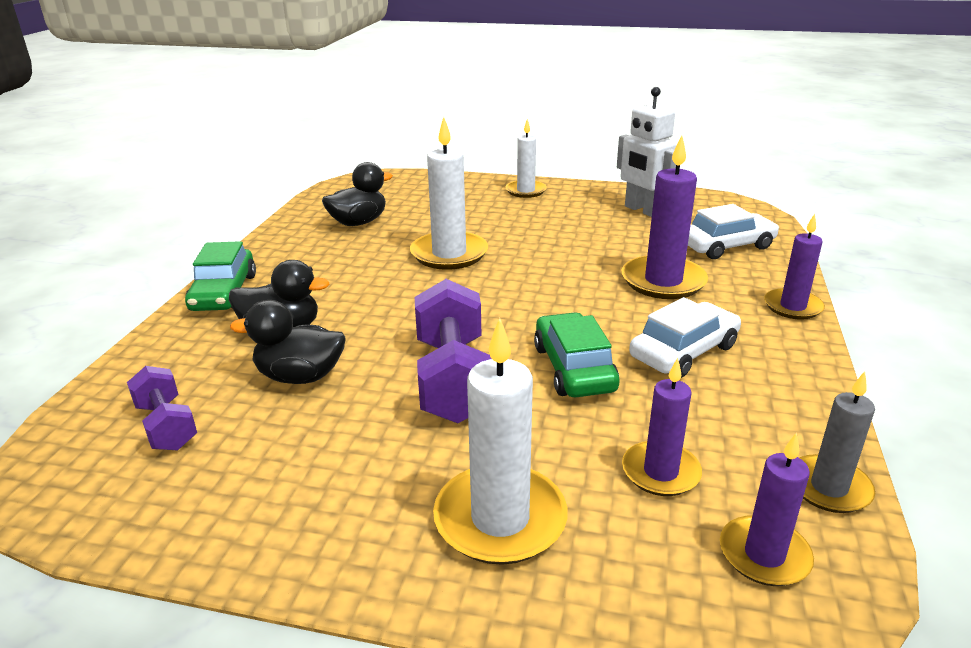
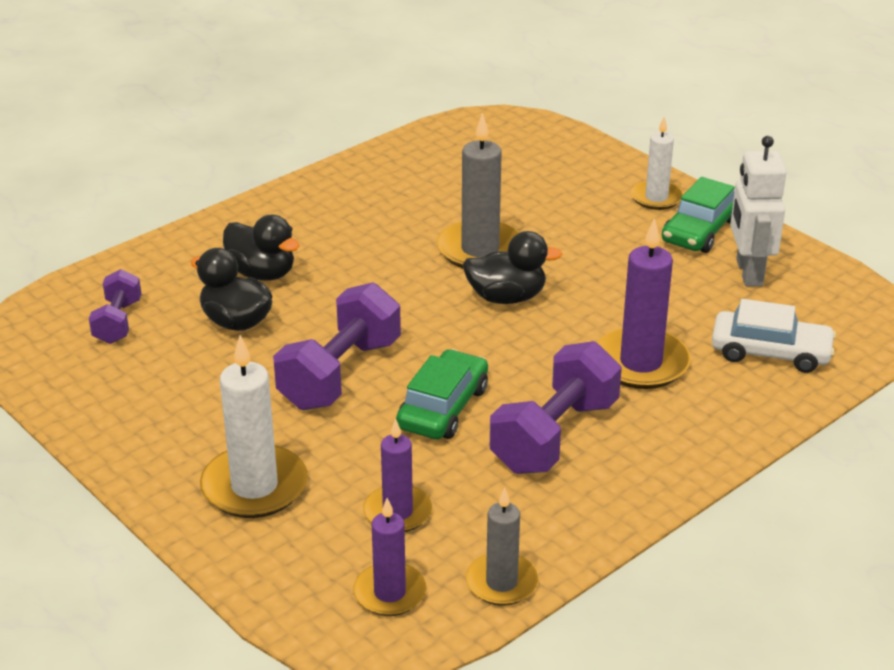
camera: 35 degrees right, 5 degrees up
(224, 293) = (253, 217): green car -> green car (700, 230)
(358, 222) = (440, 178): black duck -> black duck (506, 297)
(449, 254) = (480, 250): white candle -> grey candle
(684, 351) = (554, 436): white car -> purple dumbbell
(792, 307) = (726, 442): purple candle -> none

